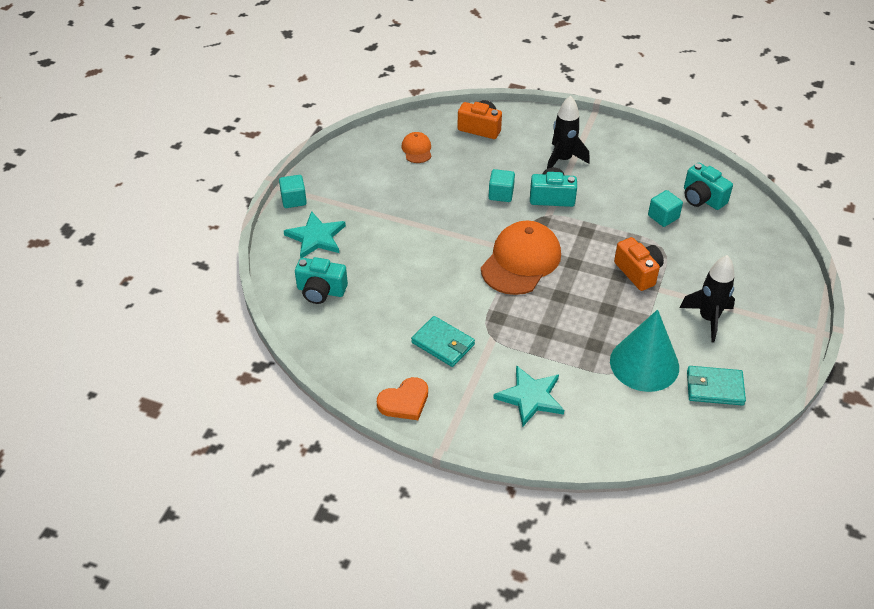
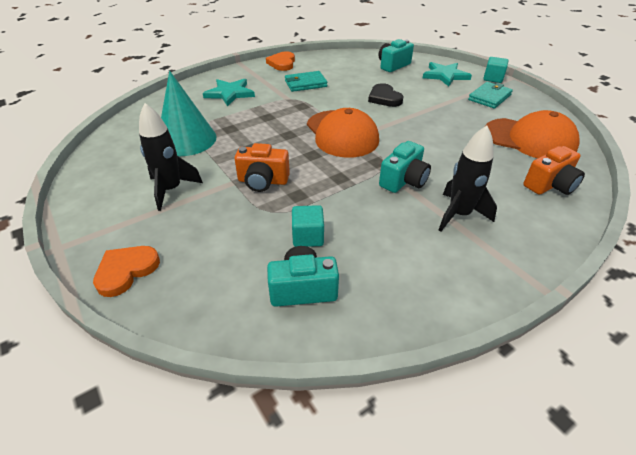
camera: 125 degrees right, 5 degrees down
(417, 149) = (529, 139): orange cap -> orange cap, size x2.07
(419, 263) = (384, 98): none -> black heart
(501, 194) = (432, 156): turquoise cube -> none
(714, 388) = (123, 157): turquoise wallet -> turquoise wallet (489, 97)
(786, 281) = (126, 271): none -> orange heart

